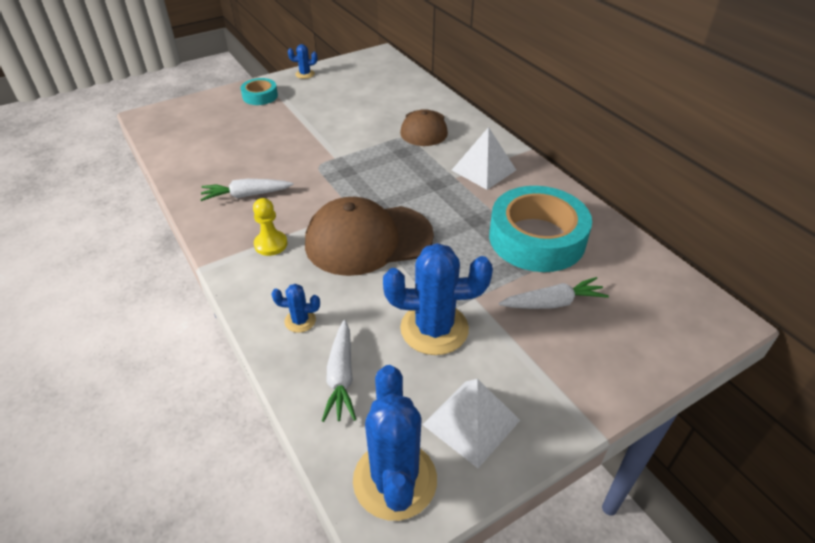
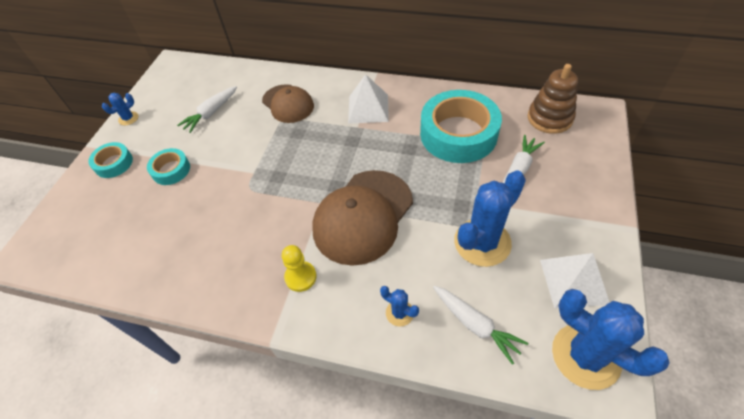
camera: 40 degrees left, 10 degrees up
(246, 195) = (225, 255): white carrot -> white carrot (211, 113)
(286, 122) = (171, 170): none -> turquoise tape
(300, 321) = (399, 313): blue cactus -> blue cactus turned 75 degrees clockwise
(653, 287) = (549, 118): none -> brown stacking toy

